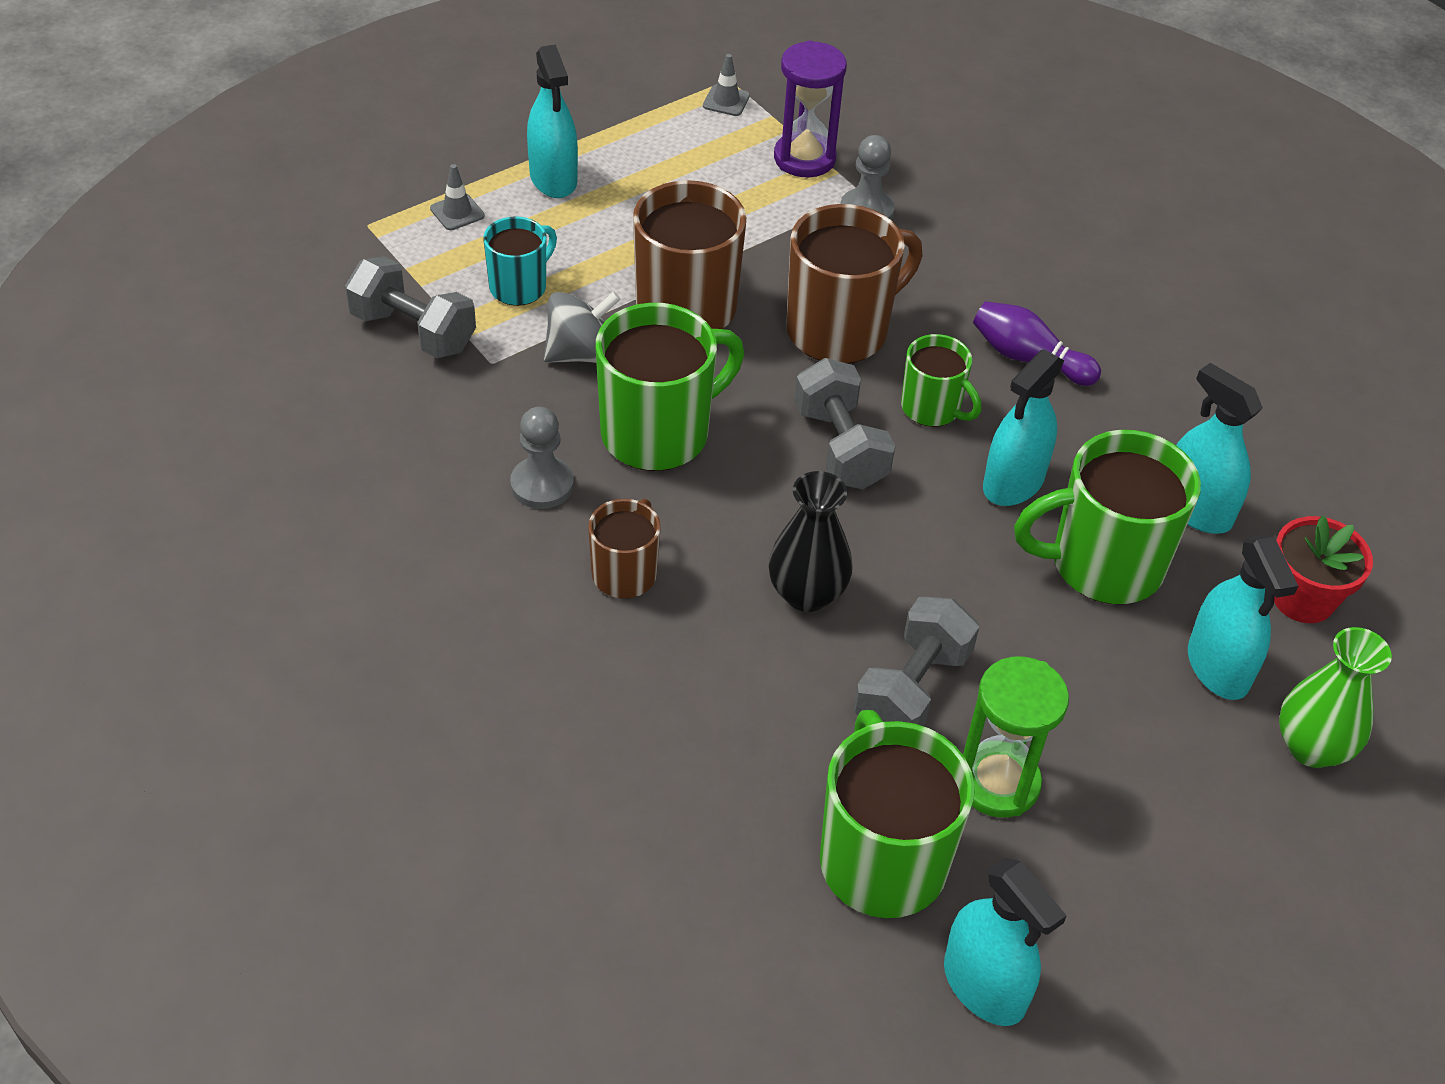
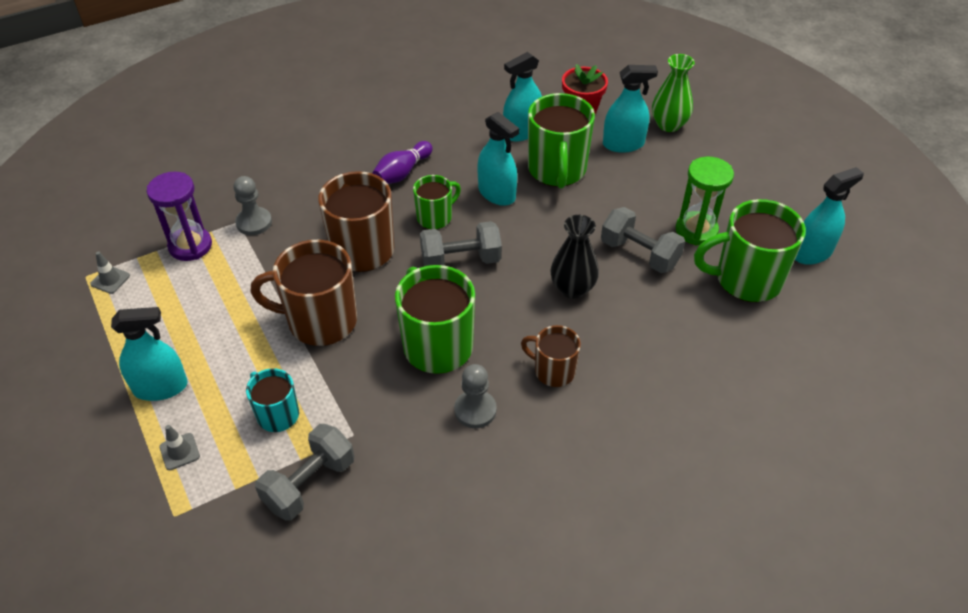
camera: 80 degrees left, 0 degrees up
(581, 354) = (355, 381): grey spinning top -> none

